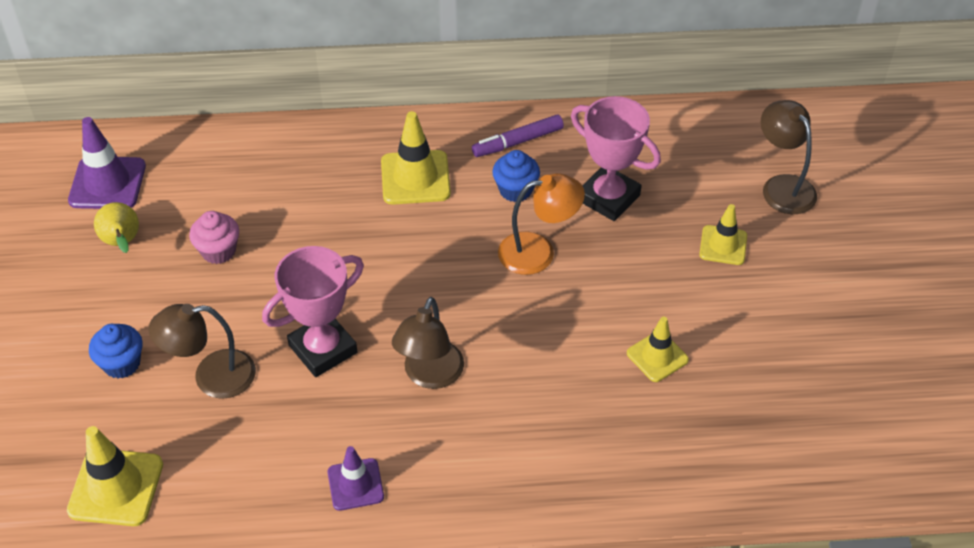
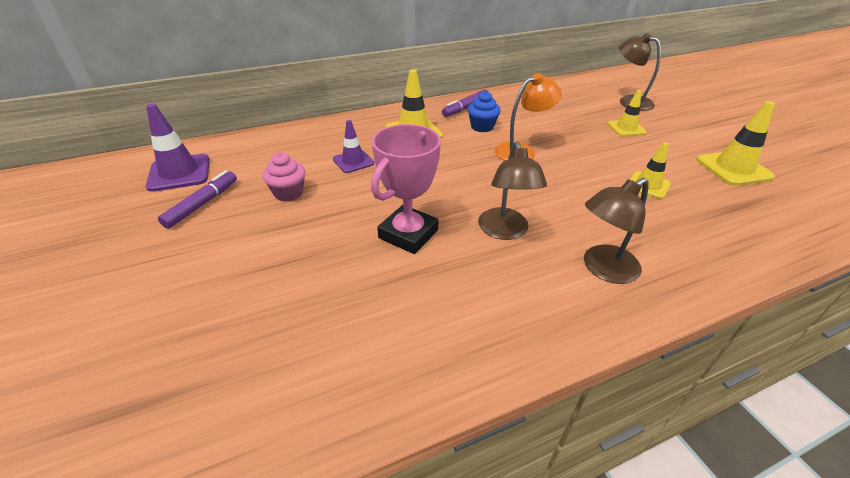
camera: 20 degrees left, 10 degrees down
(116, 487) = (254, 404): yellow traffic cone -> yellow traffic cone (733, 168)
(122, 243) = (202, 204): yellow pear -> purple marker
(122, 363) = (226, 287): blue cupcake -> none
(211, 376) = (320, 276): brown lamp -> brown lamp (603, 269)
(355, 484) = (503, 326): purple traffic cone -> purple traffic cone (353, 161)
(608, 198) = (540, 121): pink trophy -> none

